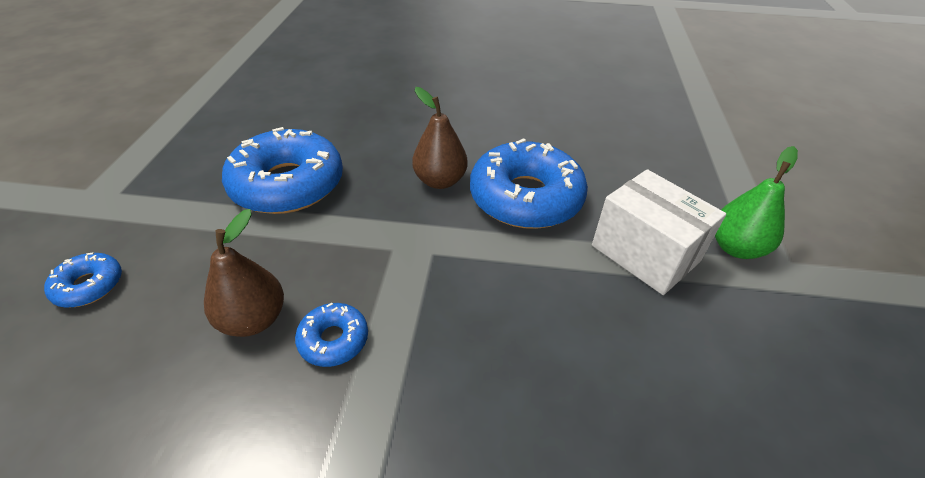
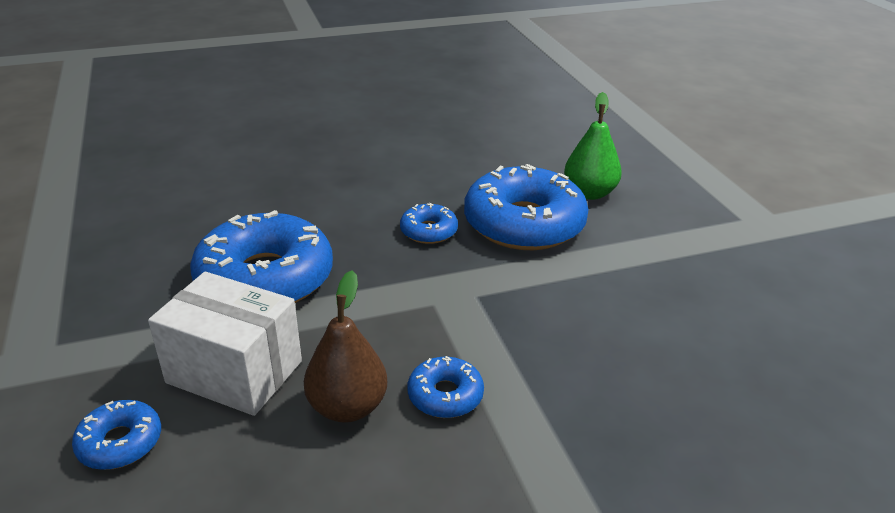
camera: 25 degrees left, 10 degrees down
(440, 181) = (428, 231): brown pear -> blue donut
(645, 253) = (661, 240): white box -> white box (234, 372)
(735, 248) = (726, 215): green pear -> green pear (589, 193)

